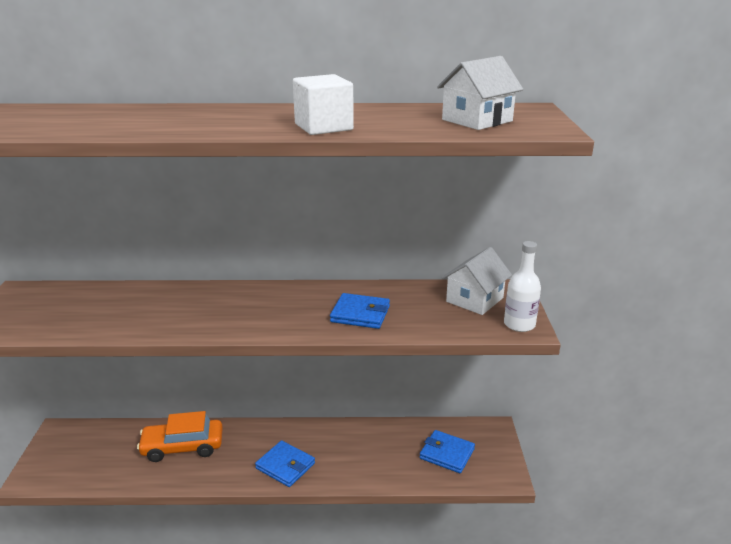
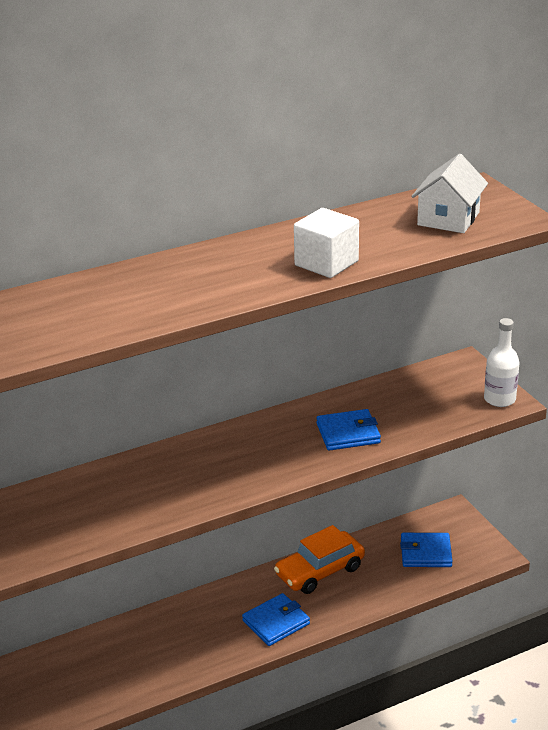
camera: 25 degrees left, 5 degrees up
(182, 447) = (148, 644): orange car -> orange car (320, 571)
(285, 466) = (276, 622): blue wallet -> blue wallet turned 45 degrees counterclockwise
(474, 300) = (440, 385): white house -> none

